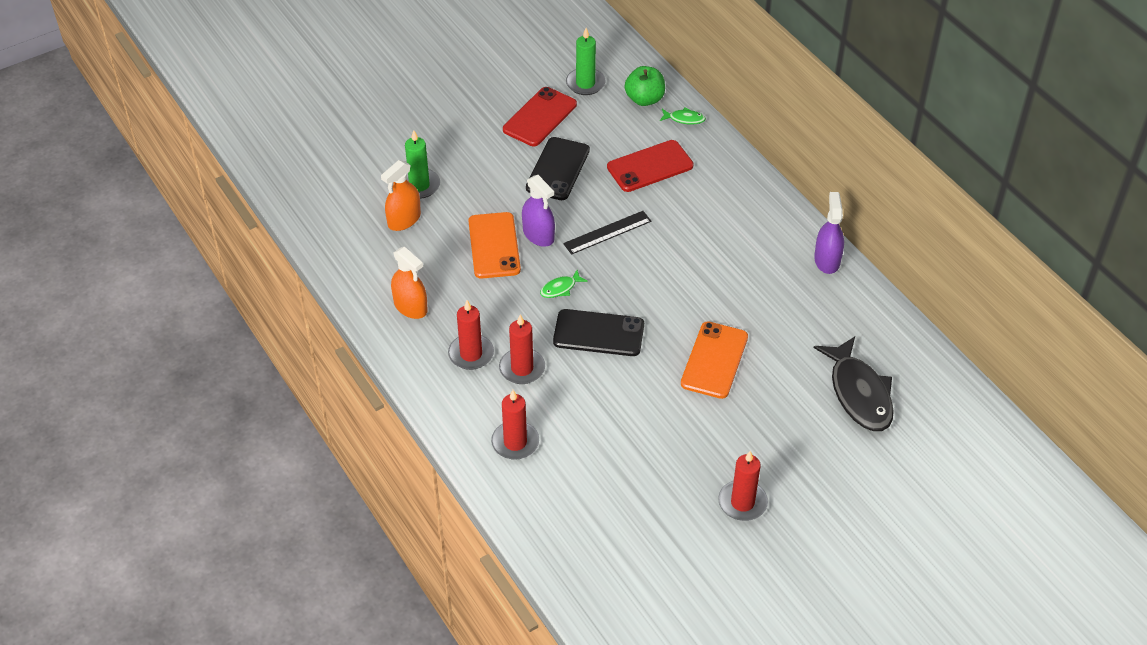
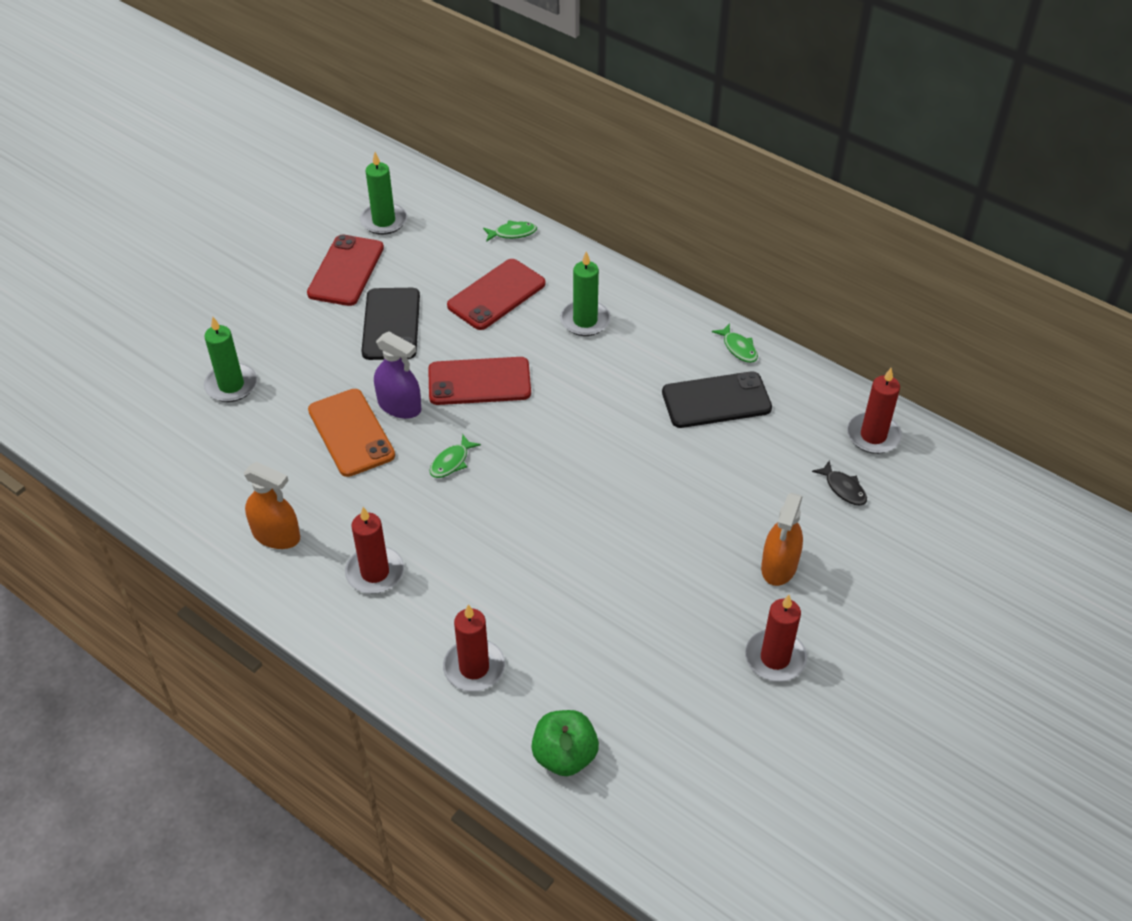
camera: 20 degrees left, 0 degrees up
(404, 220) = (228, 431): orange spray bottle -> orange spray bottle (779, 566)
(522, 368) = (445, 572): red candle -> red candle (873, 435)
(598, 333) = (519, 503): black phone -> black phone (716, 400)
(607, 232) = (479, 382): black ruler -> red phone
(644, 99) = (458, 222): green apple -> green apple (564, 756)
(712, 205) = (585, 320): none -> green candle
(714, 360) = (666, 496): orange phone -> none
(827, 260) = (738, 348): purple spray bottle -> green fish
(859, 393) = (843, 488): black fish -> black fish, size x0.44

